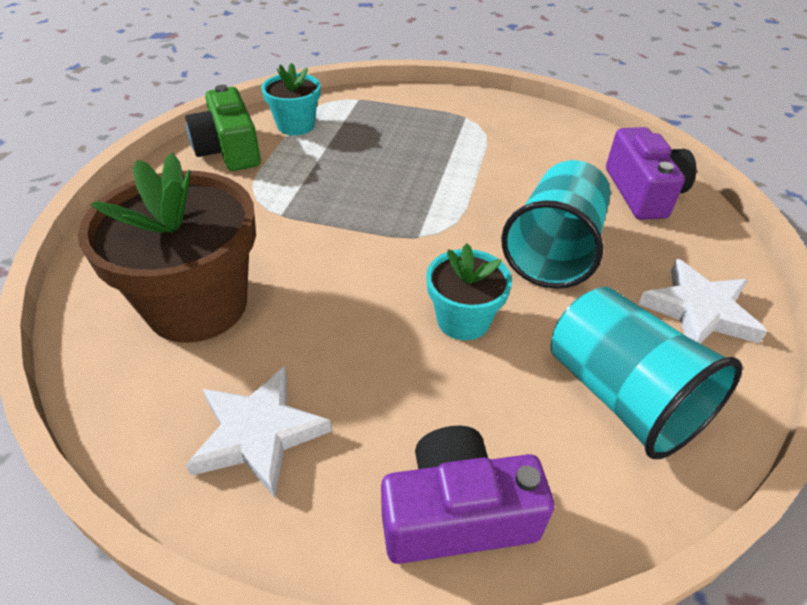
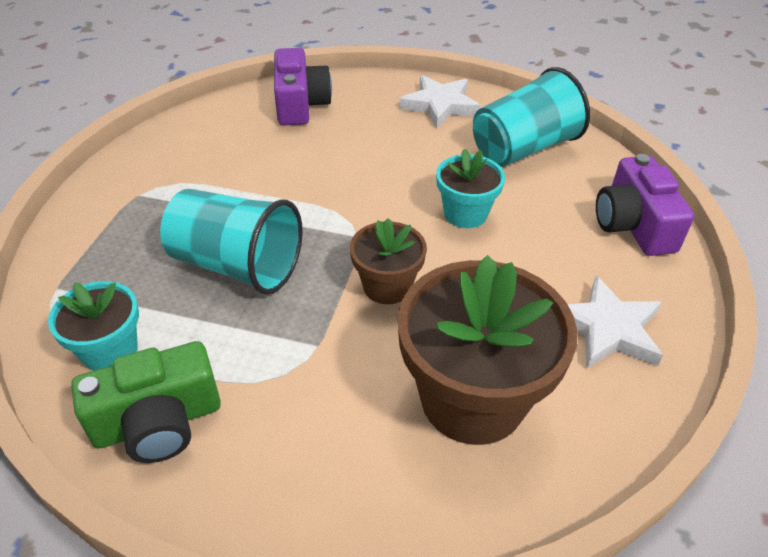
camera: 90 degrees left, 0 degrees up
(347, 255) = (387, 286): none -> brown flower pot
(554, 250) = (377, 159): turquoise cup -> turquoise cup (237, 265)
(643, 192) = (300, 104): purple camera -> purple camera turned 90 degrees clockwise

